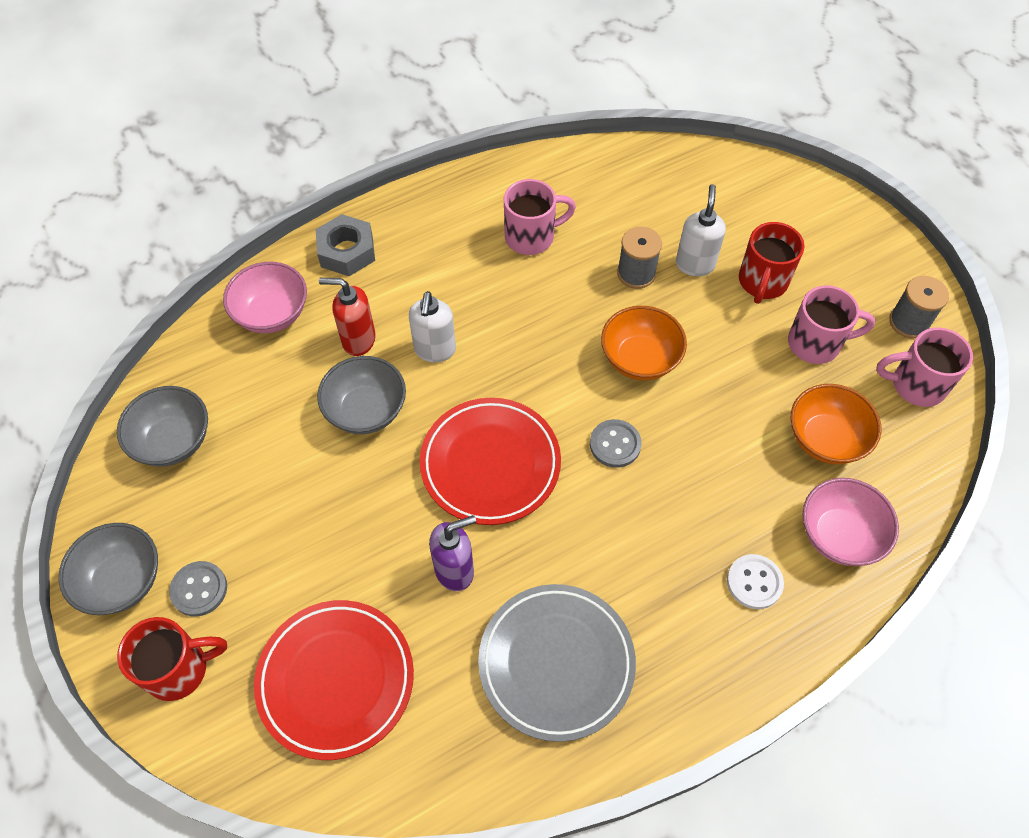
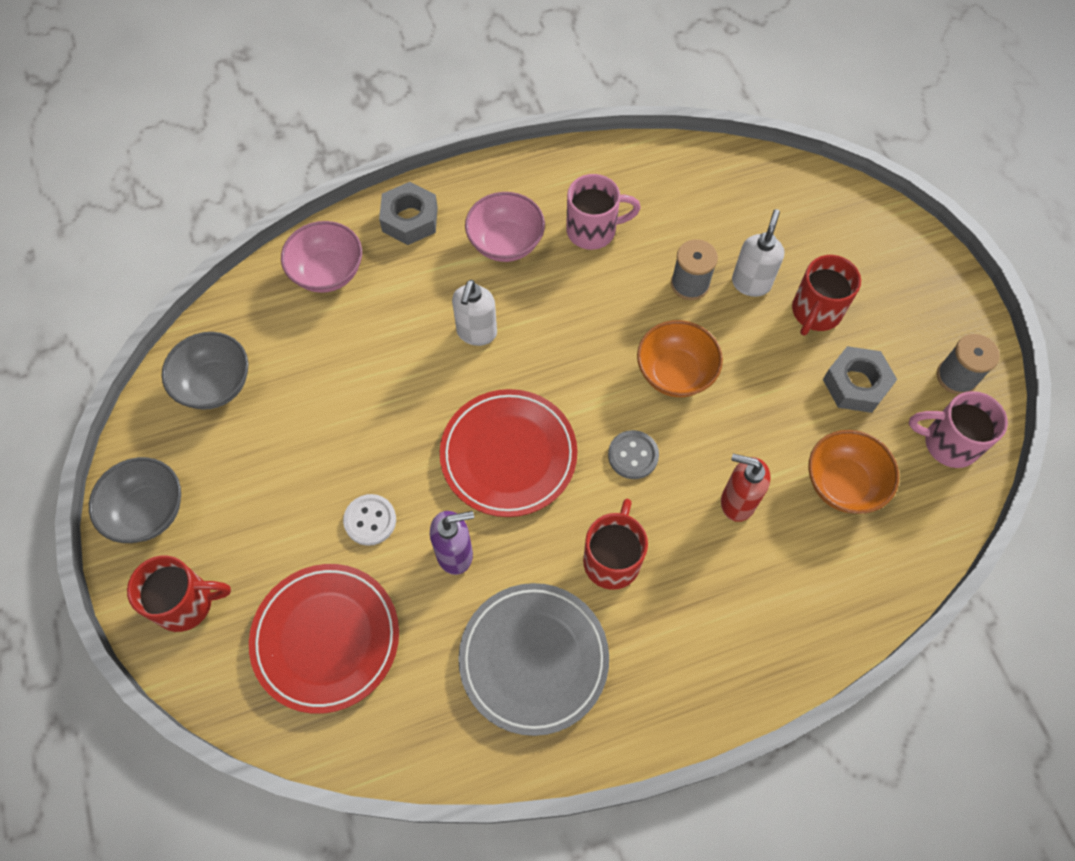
camera: 10 degrees right, 5 degrees up
(199, 589) = (216, 531): grey button -> none
(358, 340) = (405, 311): red soap dispenser -> red soap dispenser (737, 502)
(366, 410) = (400, 383): grey bowl -> none
(615, 549) = (612, 559): none -> red mug
(754, 582) = (740, 615): white button -> white button (370, 520)
(816, 343) = (856, 384): pink mug -> grey nut
(839, 535) = (834, 582): pink bowl -> pink bowl (505, 243)

